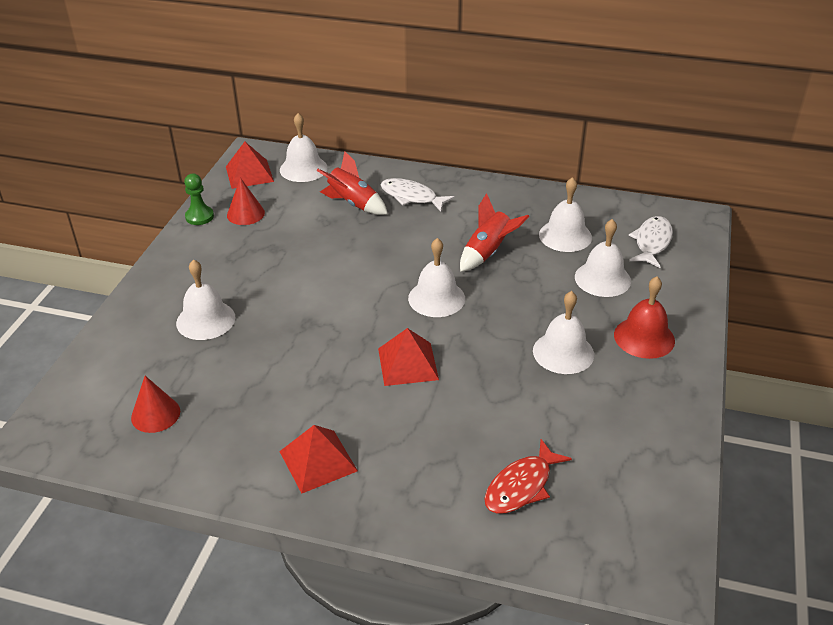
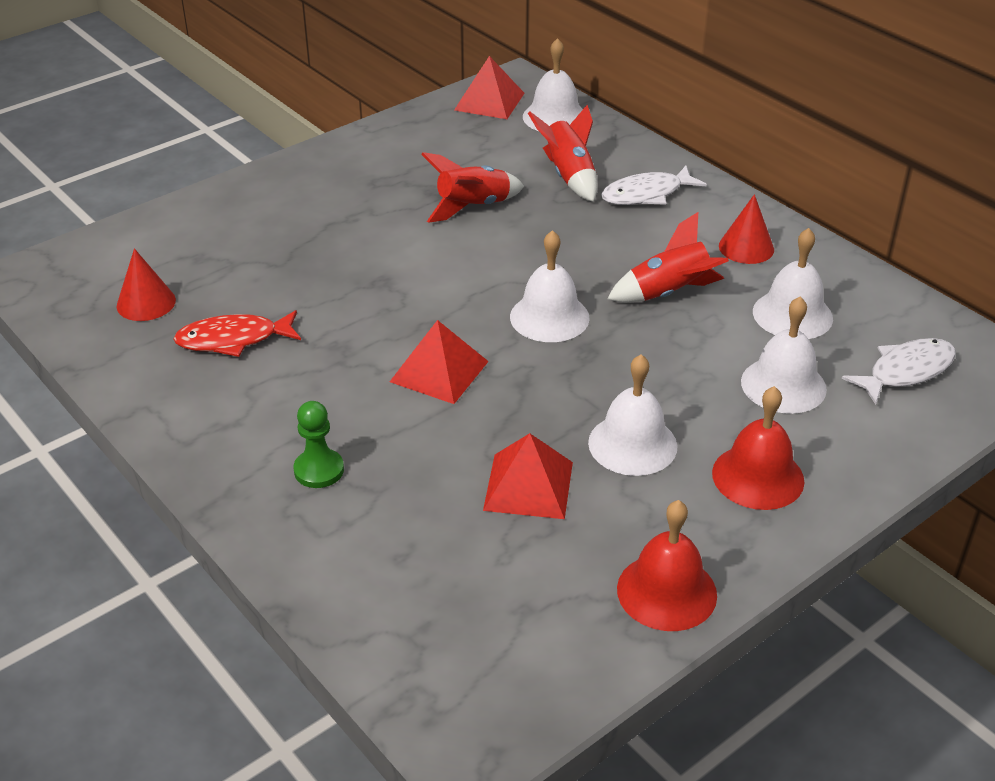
camera: 35 degrees right, 0 degrees up
(199, 217) = (390, 127): green pawn -> green pawn (319, 470)
(205, 320) = (285, 234): white bell -> none
(245, 214) = (440, 142): red cone -> red cone (746, 247)
(314, 248) = (473, 207): none -> red rocket
(318, 461) = (242, 422): red pyramid -> red pyramid (528, 485)
(411, 197) = (646, 194): white fish -> white fish turned 90 degrees counterclockwise
(521, 486) = (418, 558): red fish -> red fish (233, 340)
(669, 427) = (666, 591): none -> red bell

